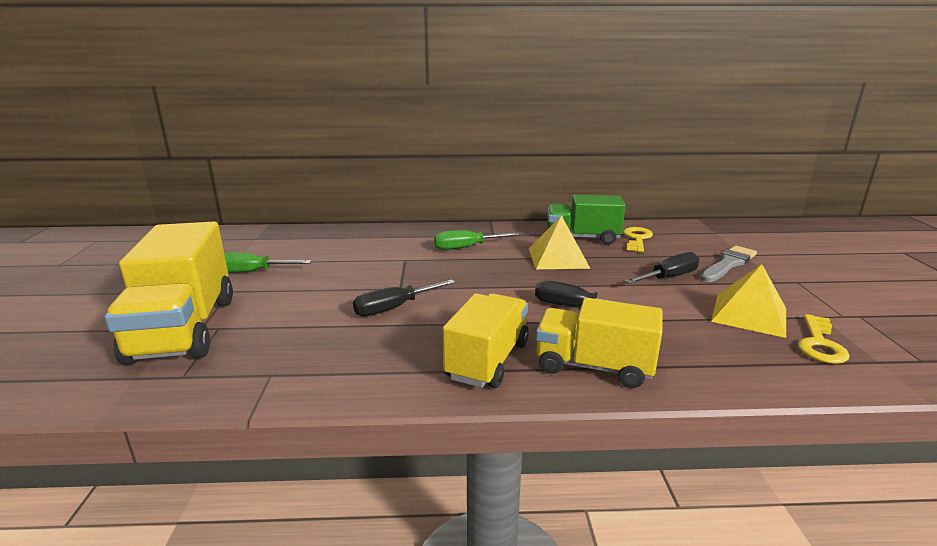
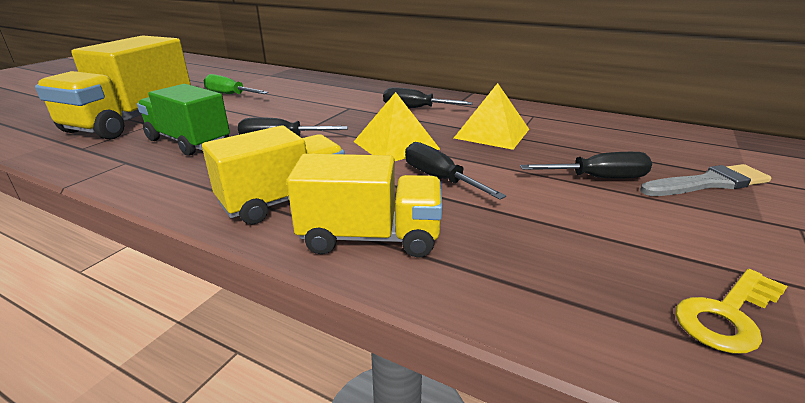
camera: 30 degrees right, 5 degrees up
(466, 247) = (415, 108): green screwdriver -> black screwdriver
(582, 238) = (547, 122): green truck -> green truck (188, 142)
(593, 366) = (370, 237): yellow truck -> yellow truck turned 135 degrees clockwise
(637, 239) = (614, 134): yellow key -> none
(749, 314) = (656, 245): yellow pyramid -> yellow pyramid (396, 145)

